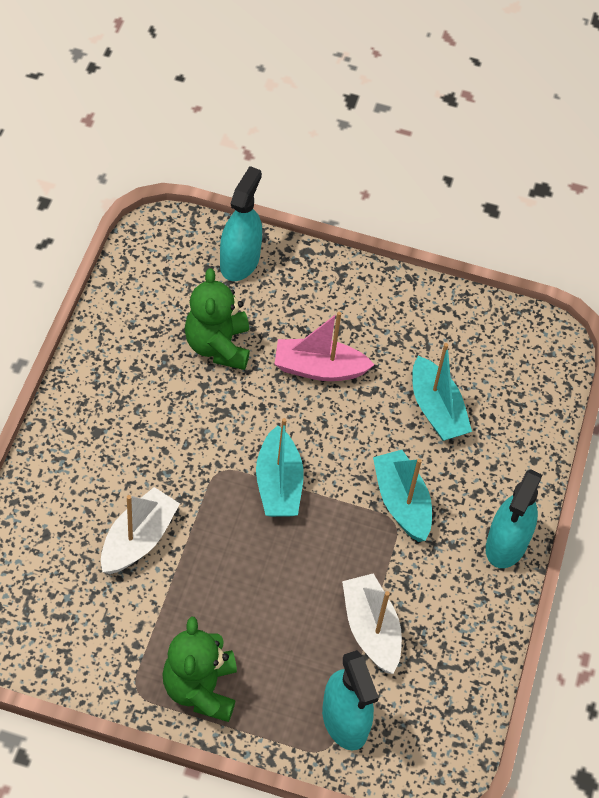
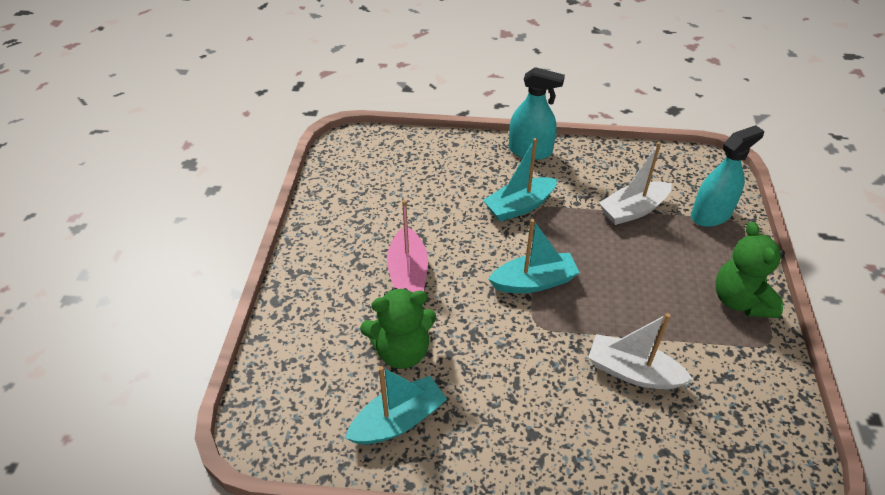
camera: 95 degrees left, 10 degrees down
(200, 689) = (740, 301): green teddy bear -> green teddy bear turned 90 degrees clockwise
(239, 261) = (294, 351): turquoise spray bottle -> none
(436, 410) = (428, 196): turquoise boat -> turquoise boat (398, 420)

